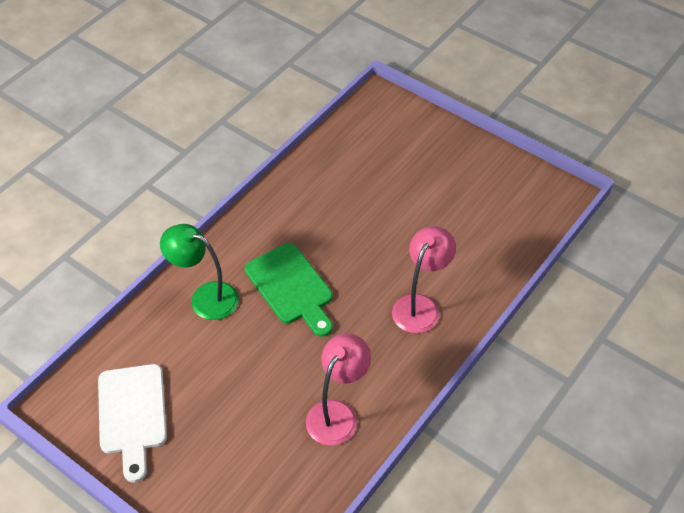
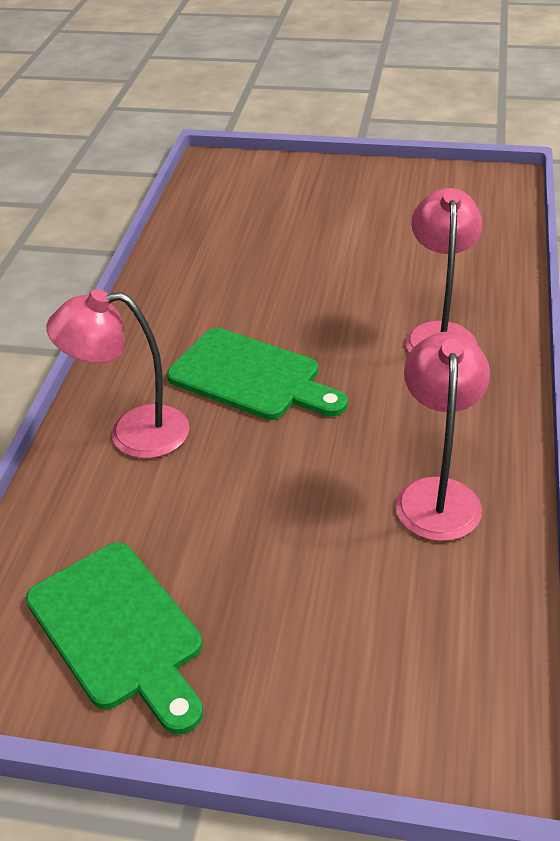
camera: 25 degrees left, 10 degrees down
(132, 414) = (119, 630): white cutting board -> green cutting board
(205, 297) = (132, 433): green lamp -> pink lamp

